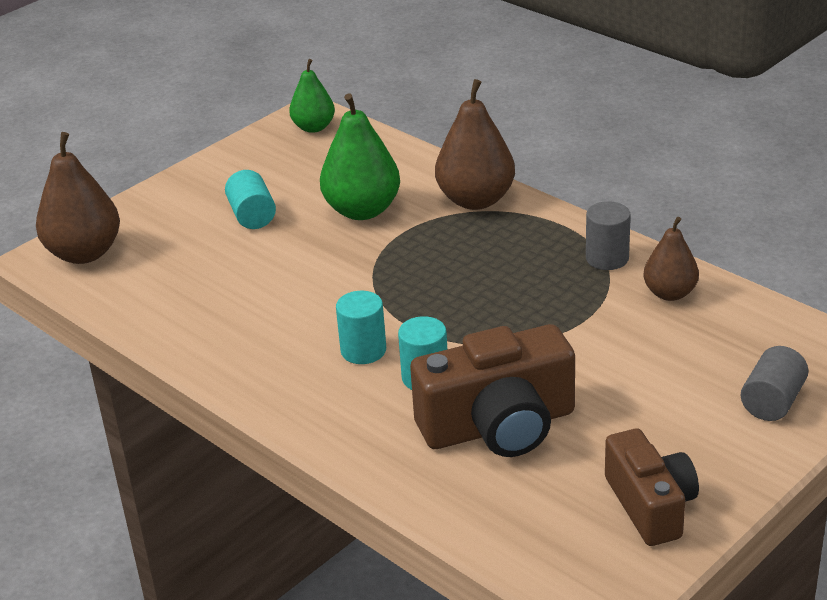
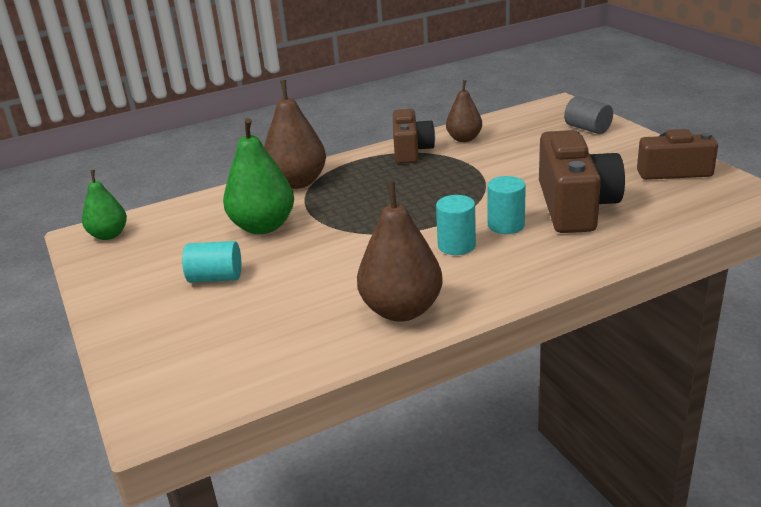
camera: 70 degrees left, 5 degrees down
(84, 253) = (176, 384): brown pear -> brown pear (401, 310)
(607, 258) = (411, 151): grey cylinder -> brown camera

